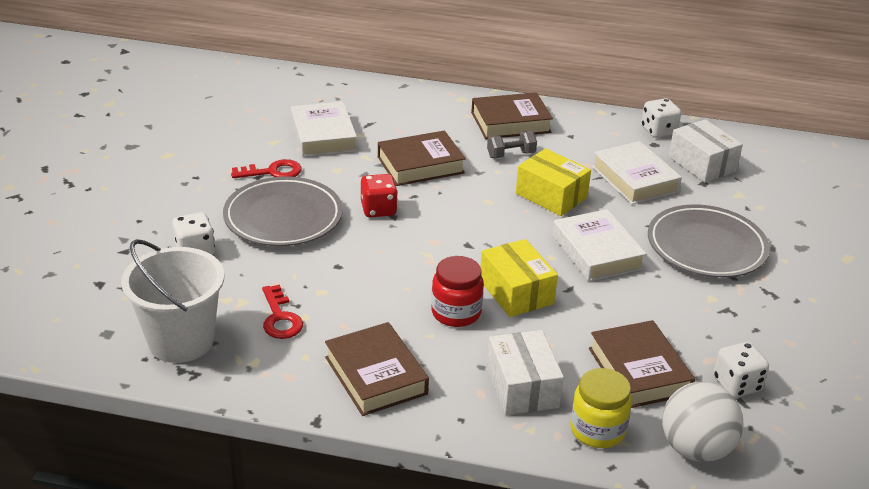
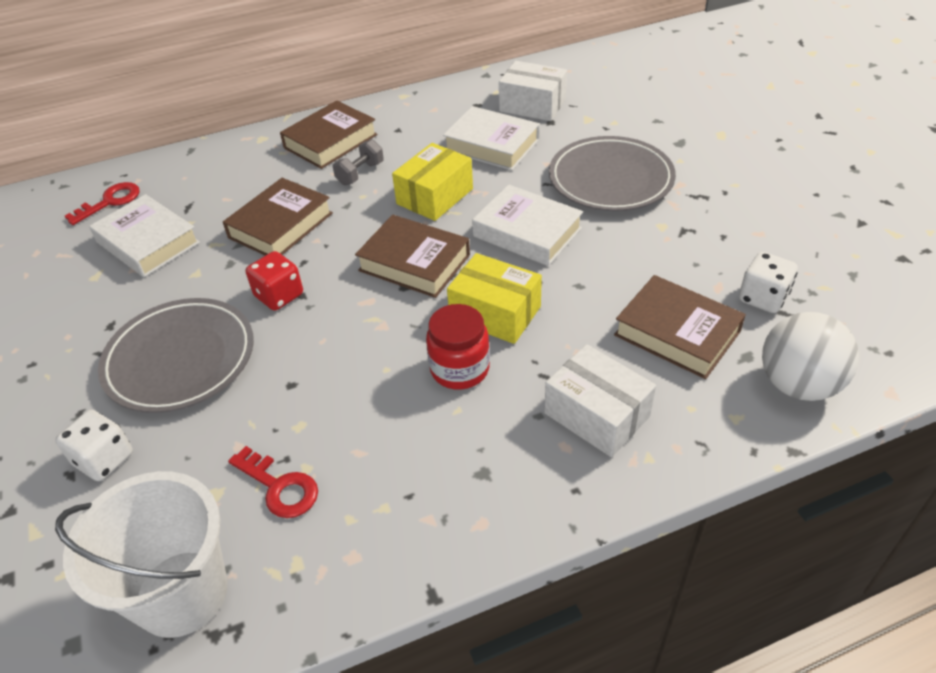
camera: 30 degrees left, 10 degrees up
(273, 172) = (123, 311): red key -> red key (110, 202)
(375, 376) = (445, 494): brown book -> brown book (414, 263)
(551, 196) = (435, 196): yellow box -> yellow box turned 60 degrees counterclockwise
(597, 430) = (704, 419): yellow jar -> none
(658, 131) = (468, 91): white dice -> none

